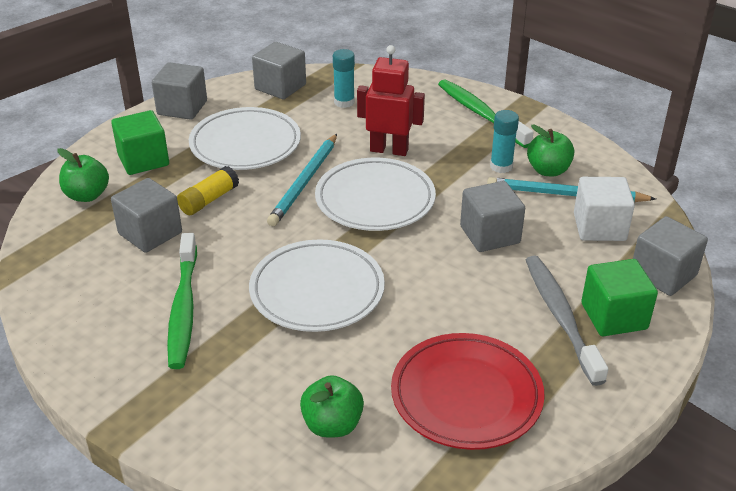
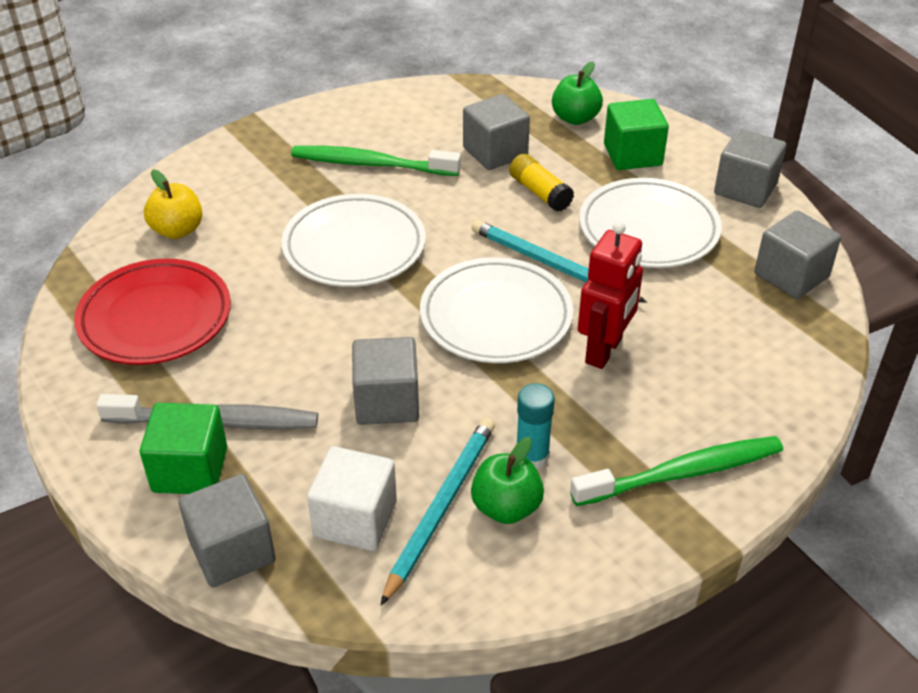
camera: 105 degrees right, 5 degrees up
(332, 425) = (177, 230): green apple -> yellow apple
(344, 102) = (740, 330): turquoise glue stick -> none

